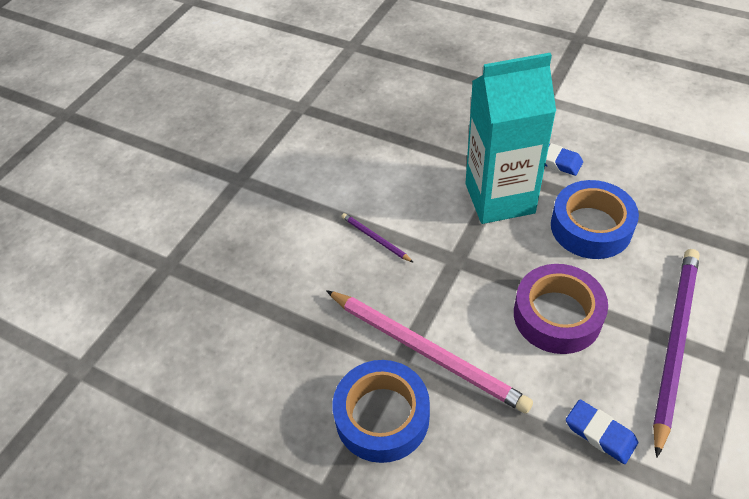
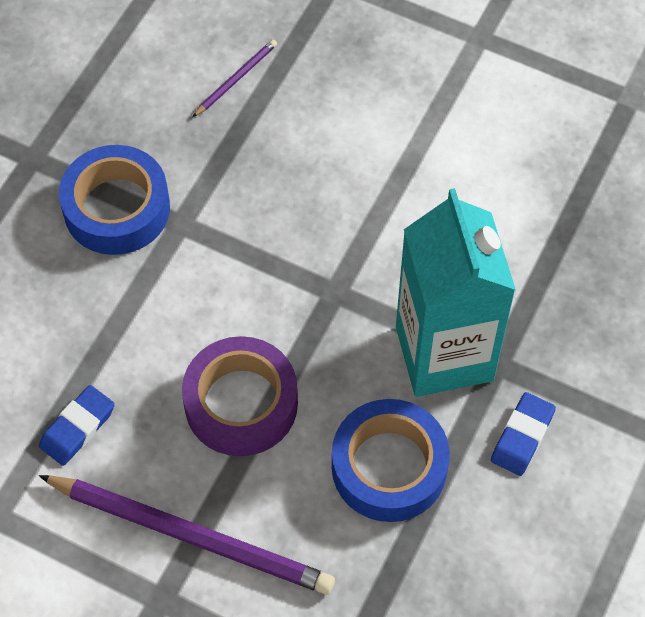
camera: 85 degrees right, 10 degrees up
(375, 238) = (372, 199): purple pencil -> purple pencil (236, 79)
(426, 352) = (196, 254): pink pencil -> none

